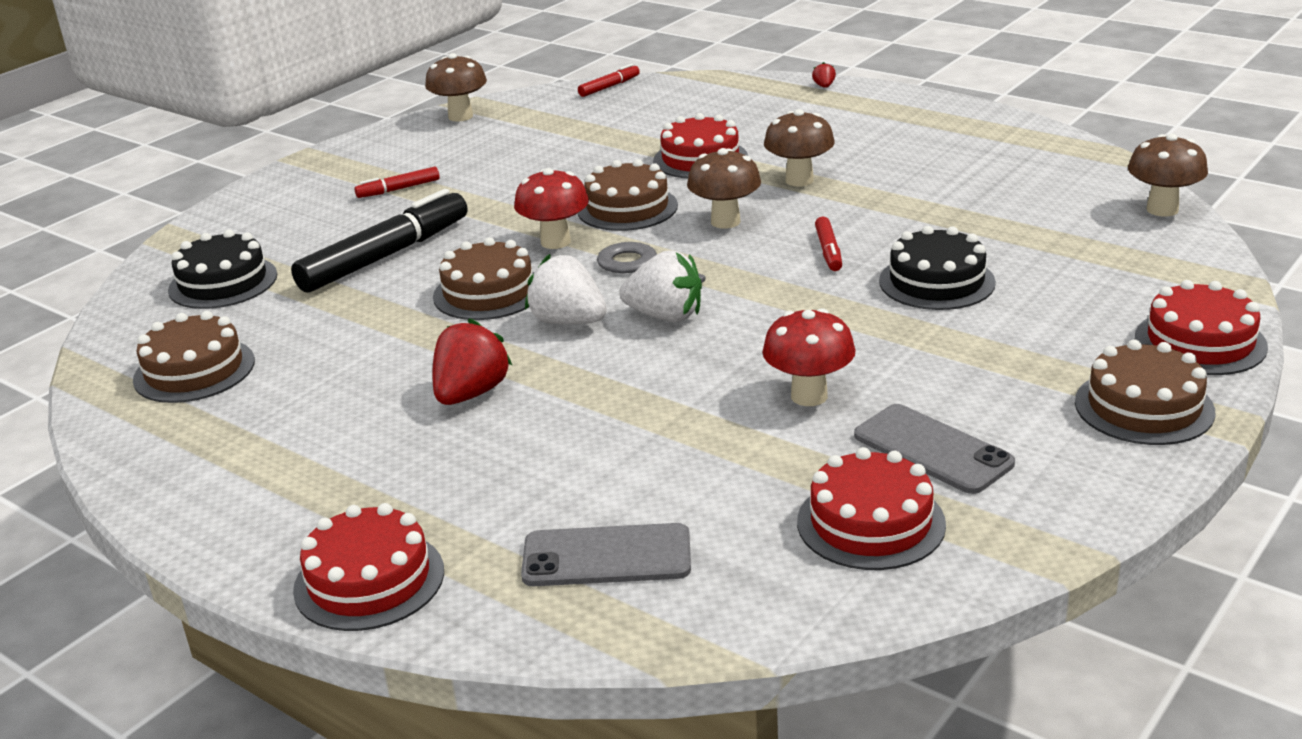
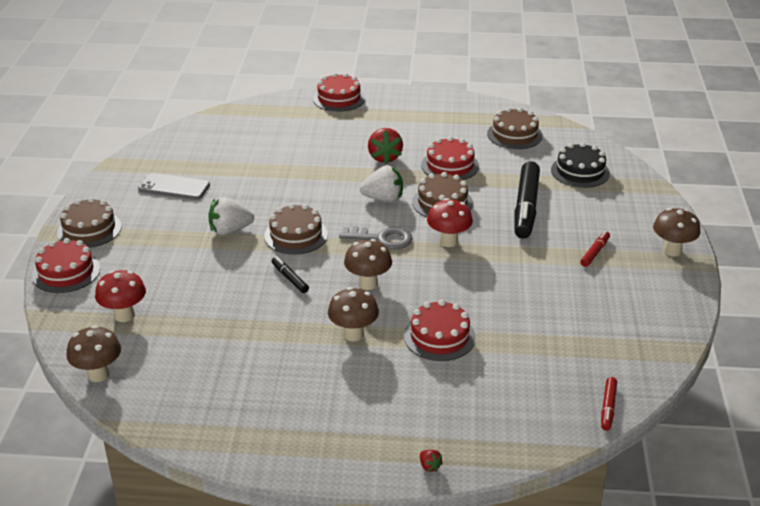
camera: 145 degrees right, 5 degrees up
(460, 116) = (666, 332): brown mushroom -> brown mushroom (672, 251)
(606, 557) = (268, 123): grey phone -> none
(627, 208) = (437, 278): brown cake -> brown cake (296, 235)
(665, 316) = (340, 214): white strawberry -> white strawberry (230, 230)
(809, 396) = (240, 195): red mushroom -> red mushroom (124, 315)
(828, 251) = (290, 278): red marker -> black marker
(870, 523) = (184, 156): red cake -> red cake (450, 165)
(936, 282) = (216, 273): black cake -> none

